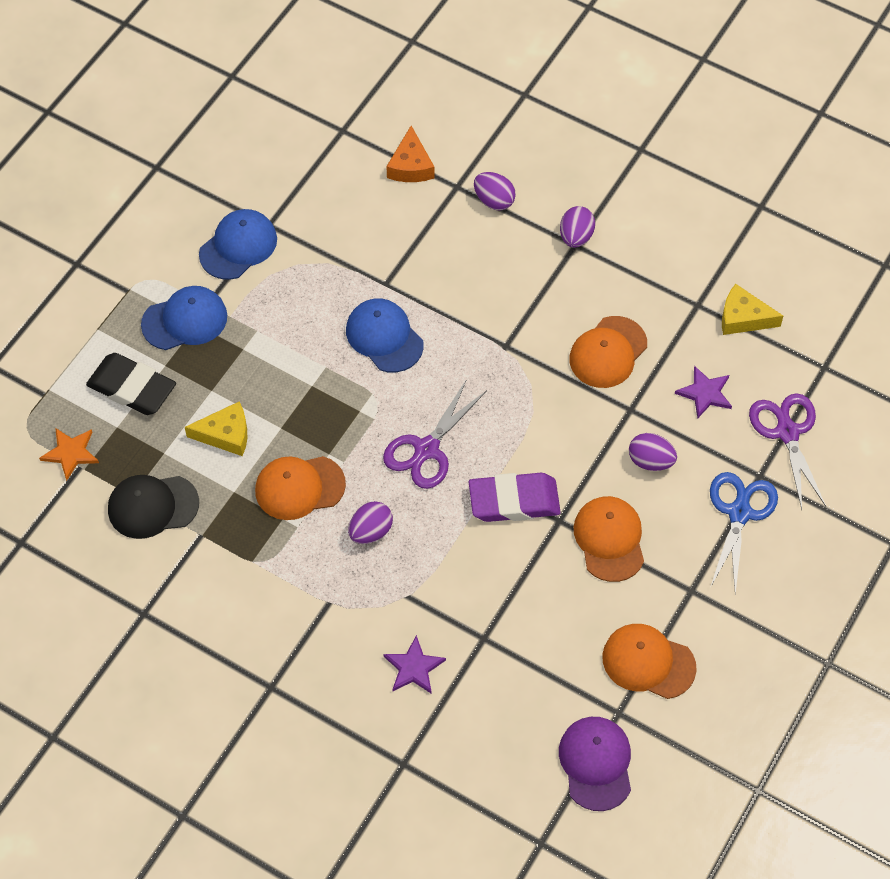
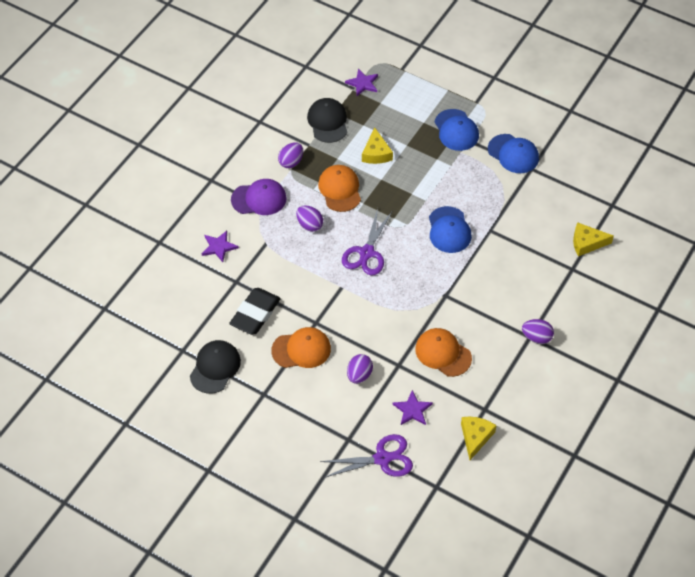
camera: 90 degrees right, 5 degrees down
(70, 453) = (362, 83): orange star -> purple star
(132, 388) = (407, 108): black eraser -> black eraser (255, 314)
(384, 337) = (449, 230): blue cap -> blue cap turned 120 degrees clockwise
(410, 166) = (587, 243): orange cheese -> yellow cheese
(427, 449) = (367, 253): purple scissors -> purple scissors turned 105 degrees counterclockwise
(494, 200) = (562, 290): purple egg -> purple egg (291, 162)
(514, 501) = (330, 298): purple eraser -> none
(596, 763) = (151, 337): purple cap -> purple cap (259, 199)
(648, 662) = (215, 367): orange cap -> black cap
(739, 513) = (319, 425): blue scissors -> none

